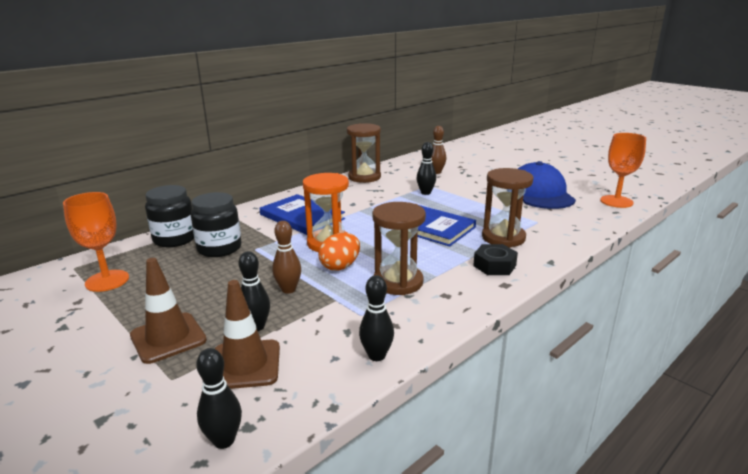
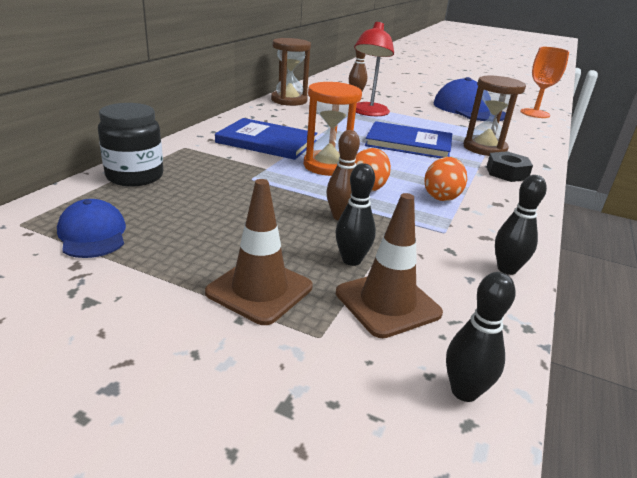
camera: 25 degrees left, 5 degrees up
(107, 281) = (92, 234): orange goblet -> blue cap
(219, 248) = (207, 182): black jar -> none
(398, 282) = (441, 196): brown hourglass -> orange egg
(425, 193) = (368, 113): black bowling pin -> red lamp

